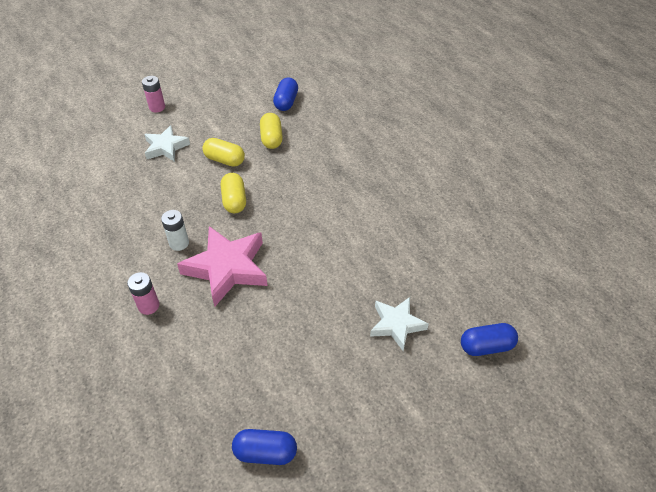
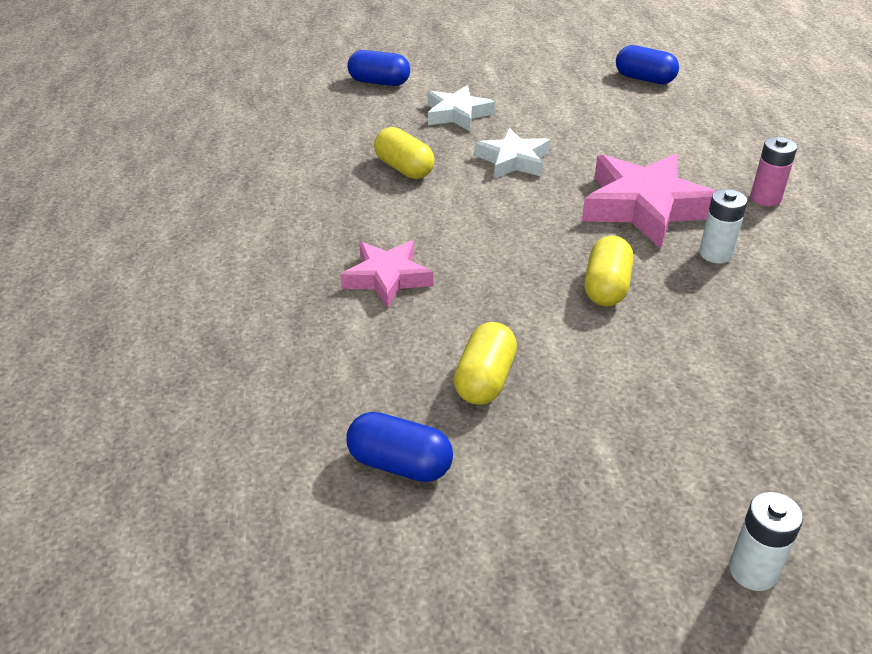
camera: 155 degrees left, 10 degrees down
(157, 107) = (752, 571): pink battery -> white battery
(166, 147) = (731, 435): white star -> white star (513, 160)
(225, 160) = (602, 364): yellow capsule -> yellow capsule (404, 168)
(286, 102) = (400, 464): blue capsule -> blue capsule turned 75 degrees clockwise
(344, 171) = (387, 278): none -> pink star

